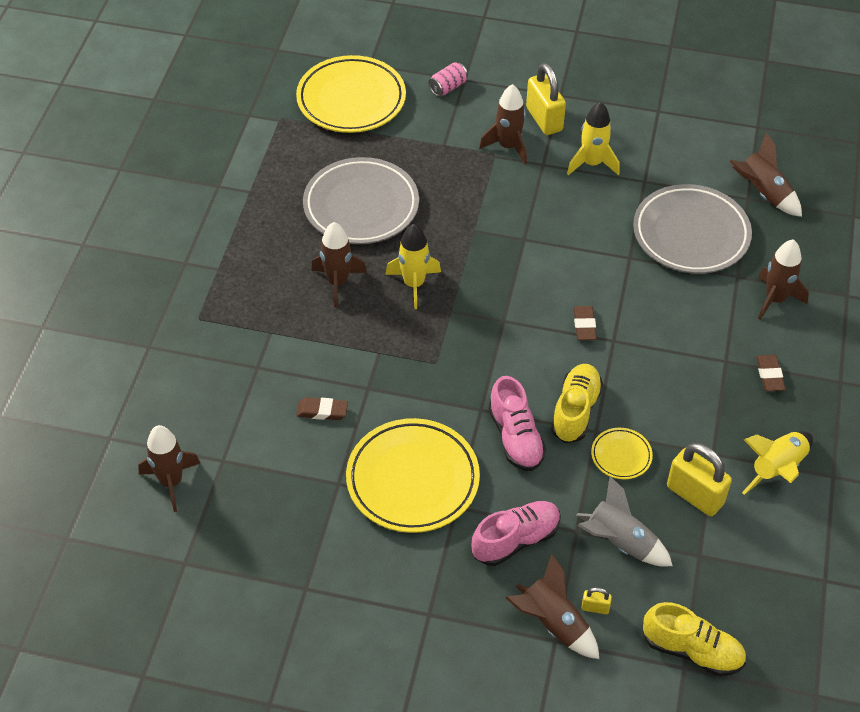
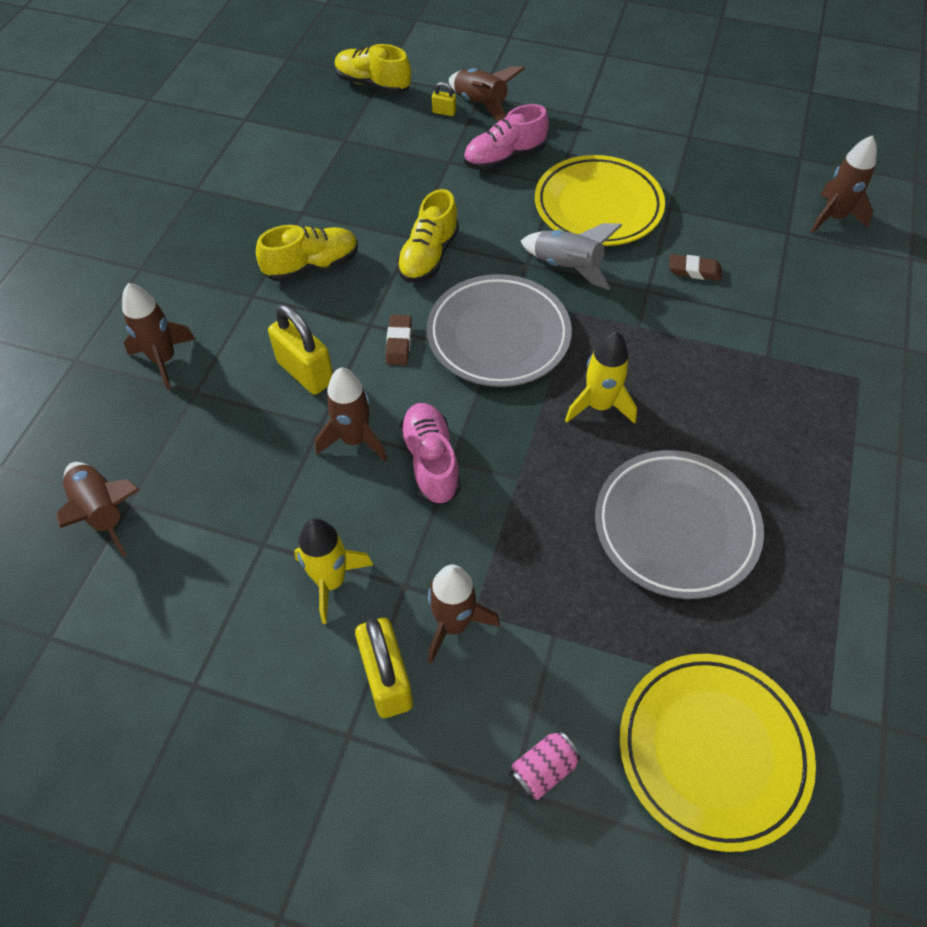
camera: 175 degrees left, 5 degrees up
(338, 282) = (695, 414): brown rocket -> brown rocket (354, 439)
(515, 437) = (494, 236): pink shoe -> pink shoe (430, 462)
(620, 542) = (412, 152): grey rocket -> grey rocket (567, 267)
(621, 456) = (392, 215): yellow plate -> none
(682, 394) = (312, 266): none -> yellow shoe
(691, 234) = (230, 453): grey plate -> grey plate (498, 336)
(695, 495) = (332, 181): yellow padlock -> yellow padlock (305, 372)
(769, 375) = (212, 278): brown eraser -> none
(777, 469) = (246, 197): yellow rocket -> none

